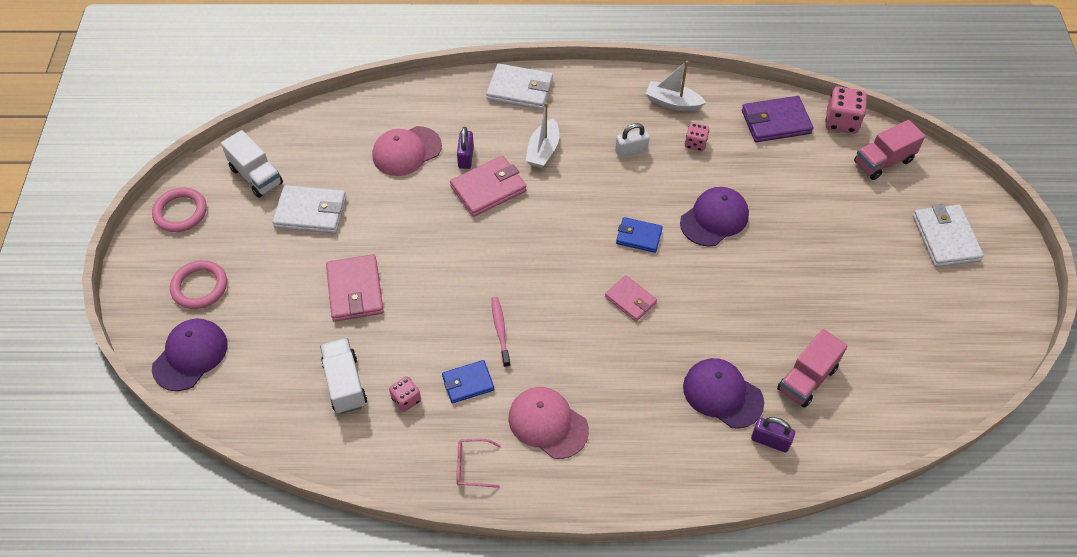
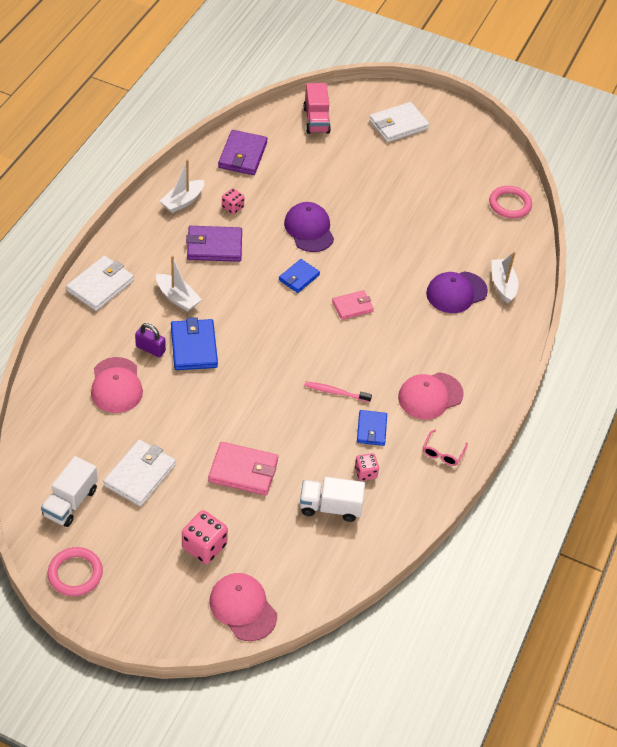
camera: 70 degrees left, 5 degrees down
(190, 355) = (243, 608): purple cap -> pink cap
(199, 287) = (172, 581): pink ring -> pink ring (510, 204)
(256, 176) = (70, 502): white truck -> white truck turned 135 degrees clockwise
(488, 189) = (194, 347): pink wallet -> blue wallet
(631, 151) = (214, 246): white padlock -> purple wallet
(770, 440) = (503, 285): purple padlock -> white boat
(807, 379) = (467, 245): pink truck -> none
(841, 121) = (266, 122): pink dice -> pink dice (204, 546)
(945, 238) = (398, 125): white wallet -> white wallet turned 45 degrees counterclockwise

